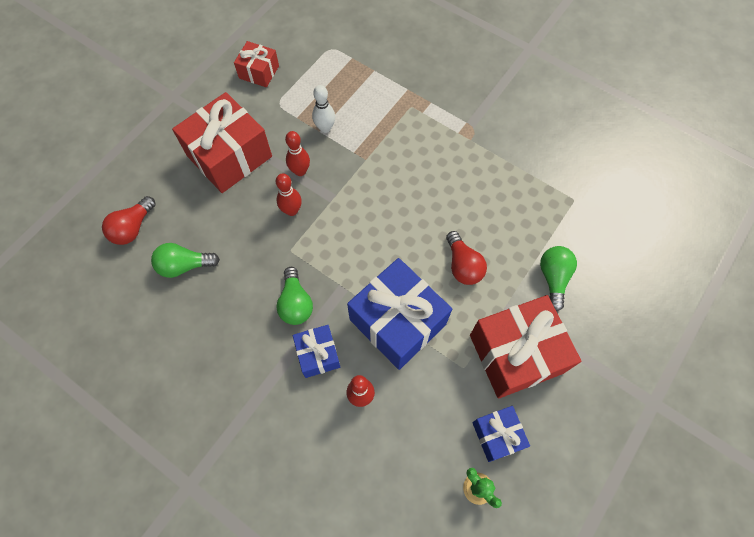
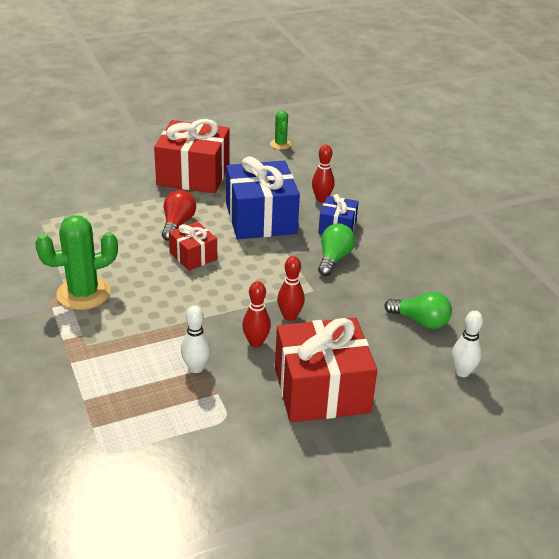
camera: 150 degrees left, 30 degrees down
(133, 228) = (462, 372): red light bulb -> white bowling pin
(259, 72) = (221, 468): red gift -> red gift (193, 256)
(458, 145) = (83, 293): none -> green cactus
(497, 435) = (246, 154): blue gift -> none
(553, 278) = (120, 192): green light bulb -> none

